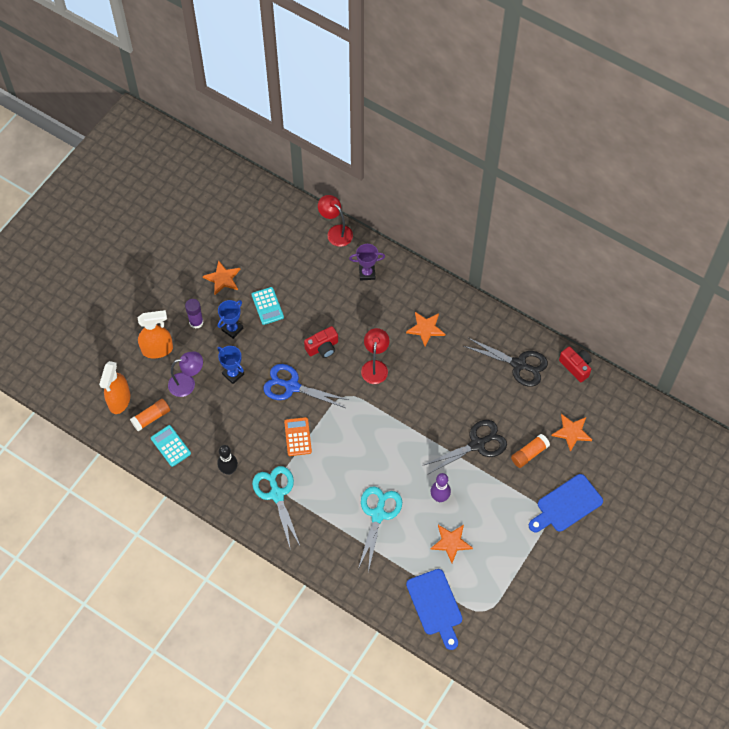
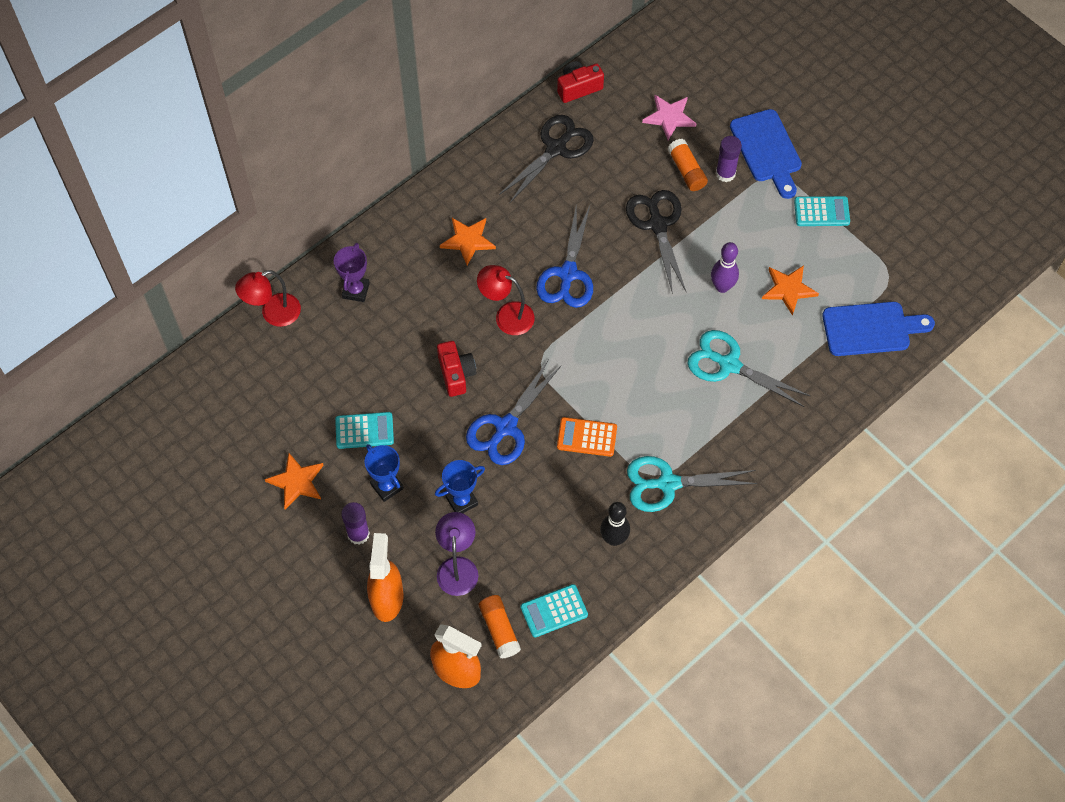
camera: 75 degrees left, 0 degrees up
(419, 396) = (568, 274): none -> blue scissors
(525, 553) = (821, 212): none -> turquoise calculator
(536, 480) = (725, 173): none -> purple glue stick
(572, 432) = (669, 117): orange star -> pink star

